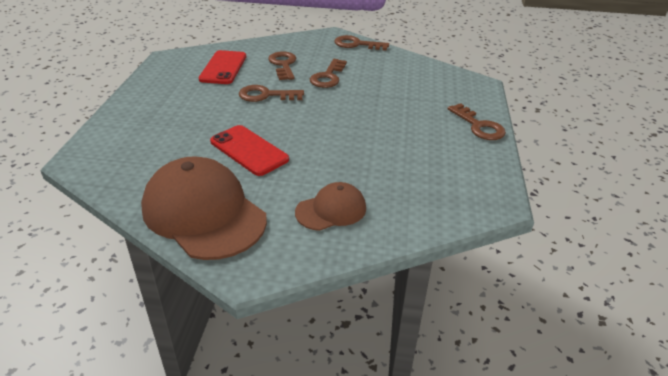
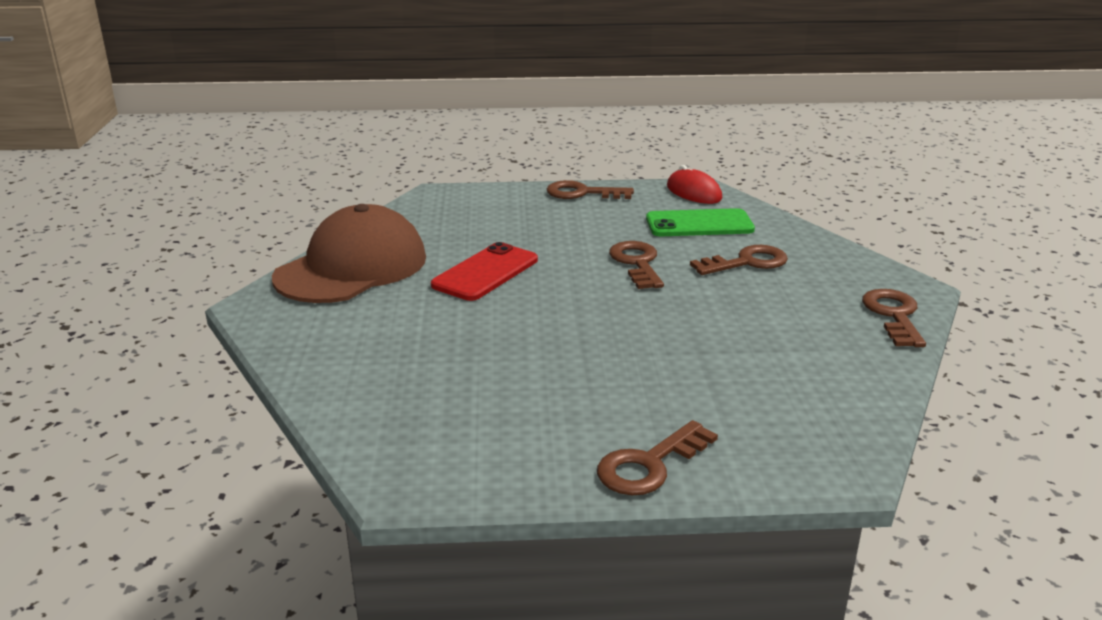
camera: 80 degrees right, 10 degrees down
(173, 60) = (693, 192): none -> red mouse
(223, 68) = (699, 224): red phone -> green phone
(328, 77) = (734, 302): brown key -> brown key (582, 193)
(331, 210) = (365, 340): brown cap -> none

